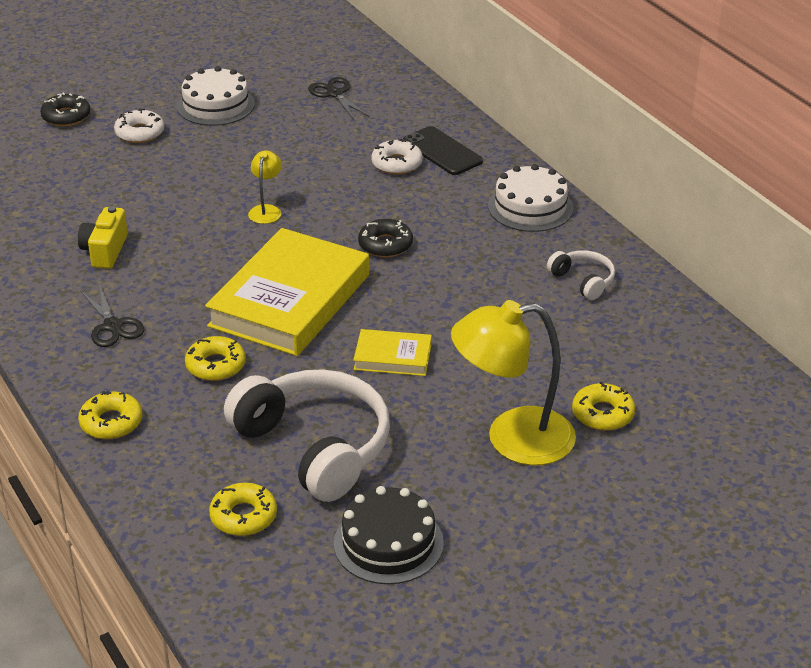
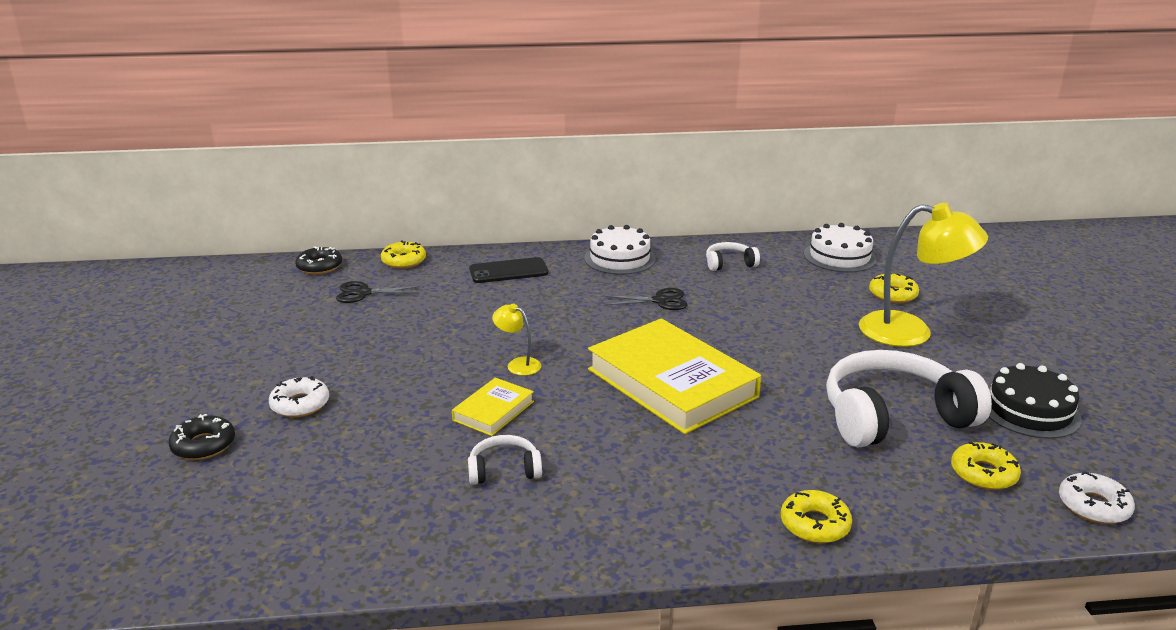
camera: 65 degrees left, 10 degrees down
(105, 251) = (504, 470): yellow camera -> white headphones
(113, 326) = (646, 491): black scissors -> black scissors (660, 301)
(216, 105) = (304, 352): white cake -> white cake (839, 256)
(216, 365) = (750, 442): yellow donut -> yellow donut (404, 261)
(385, 245) = (622, 323): black donut -> black donut (319, 267)
(392, 357) = (783, 355): yellow book -> yellow book (493, 411)
(397, 163) = (506, 292): white donut -> white donut (1093, 506)
(512, 439) = (910, 332): yellow lamp -> yellow lamp turned 90 degrees counterclockwise

